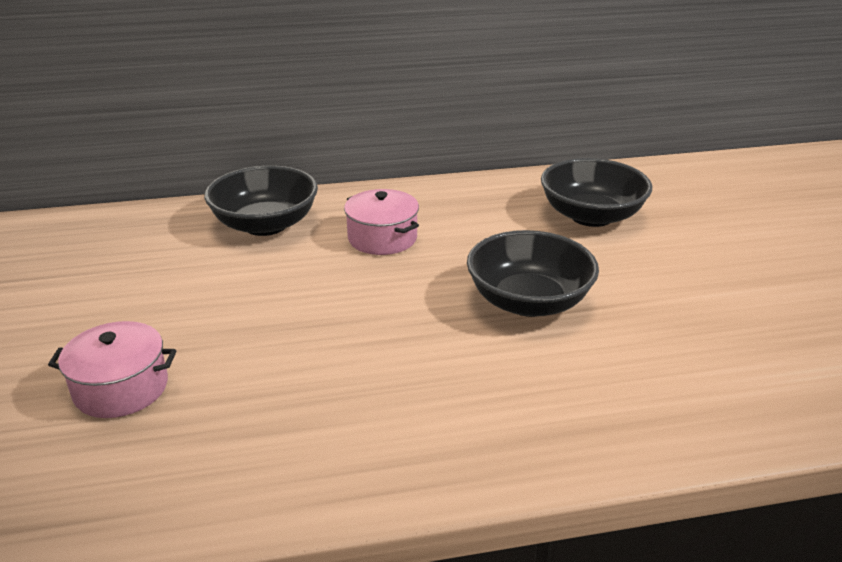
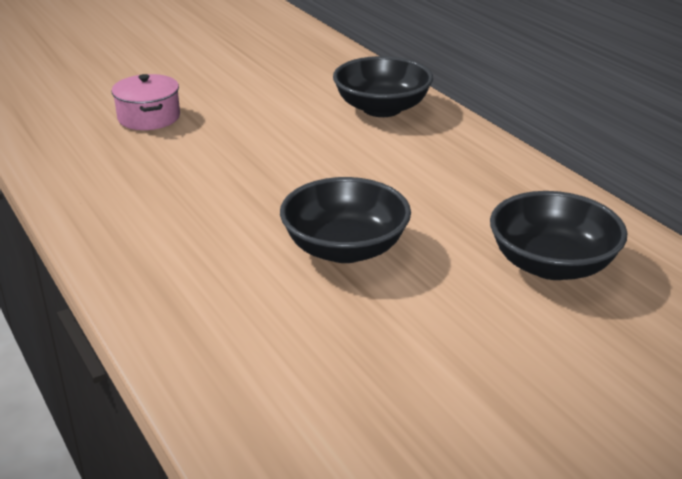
camera: 70 degrees right, 0 degrees up
(382, 238) = (402, 160): pink pot -> none

